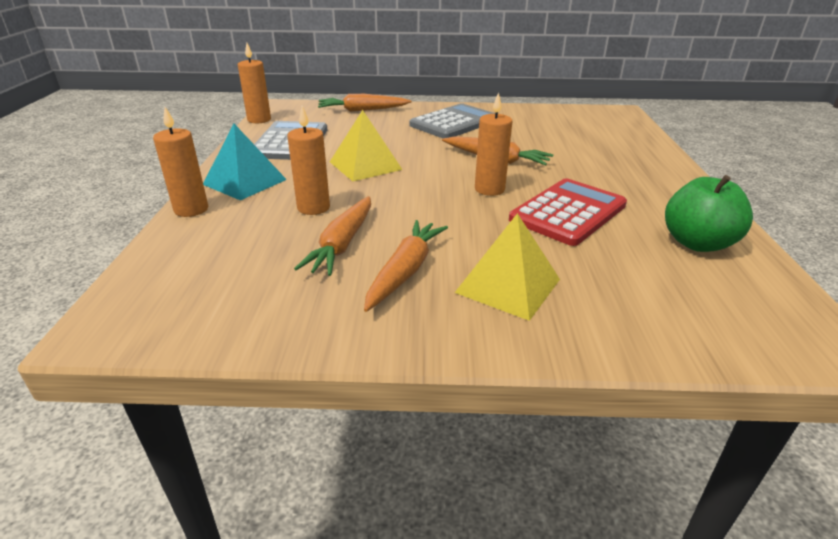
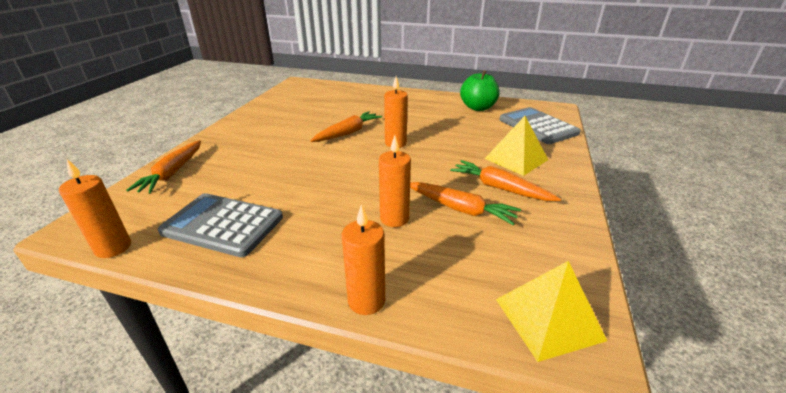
camera: 75 degrees left, 0 degrees up
(245, 182) = (314, 260): turquoise pyramid -> none
(365, 165) = (321, 185): yellow pyramid -> yellow pyramid (548, 319)
(454, 123) = (260, 135): grey calculator -> grey calculator (538, 126)
(568, 212) = (437, 127): red calculator -> none

